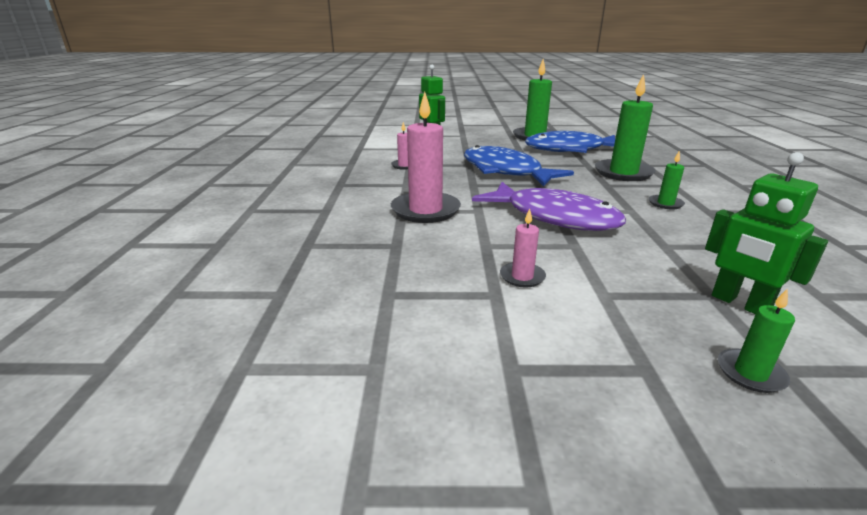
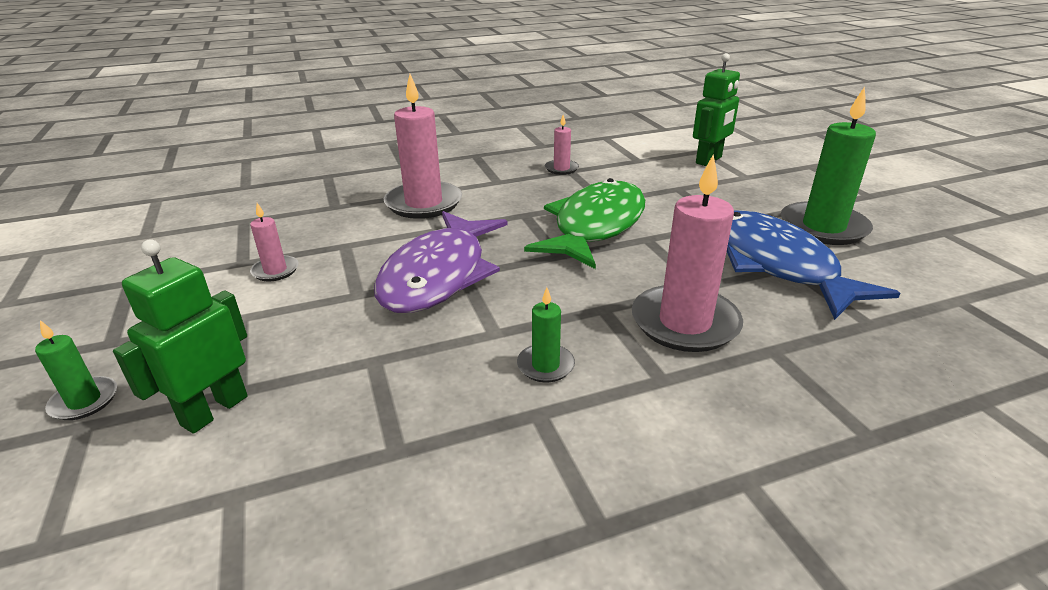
camera: 70 degrees right, 5 degrees up
(505, 171) = (595, 226): blue fish -> green fish
(623, 173) = (685, 323): green candle -> pink candle

